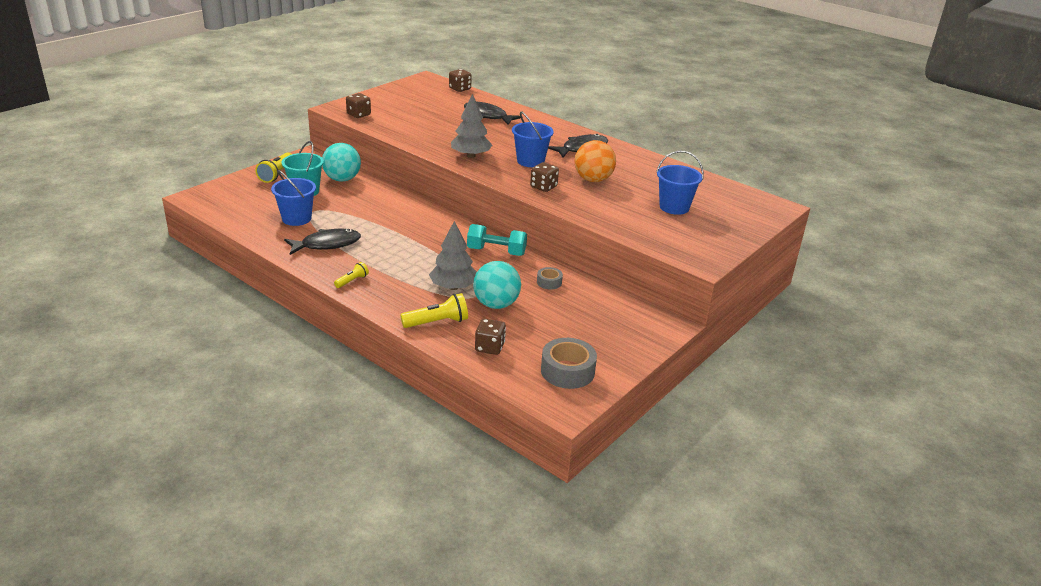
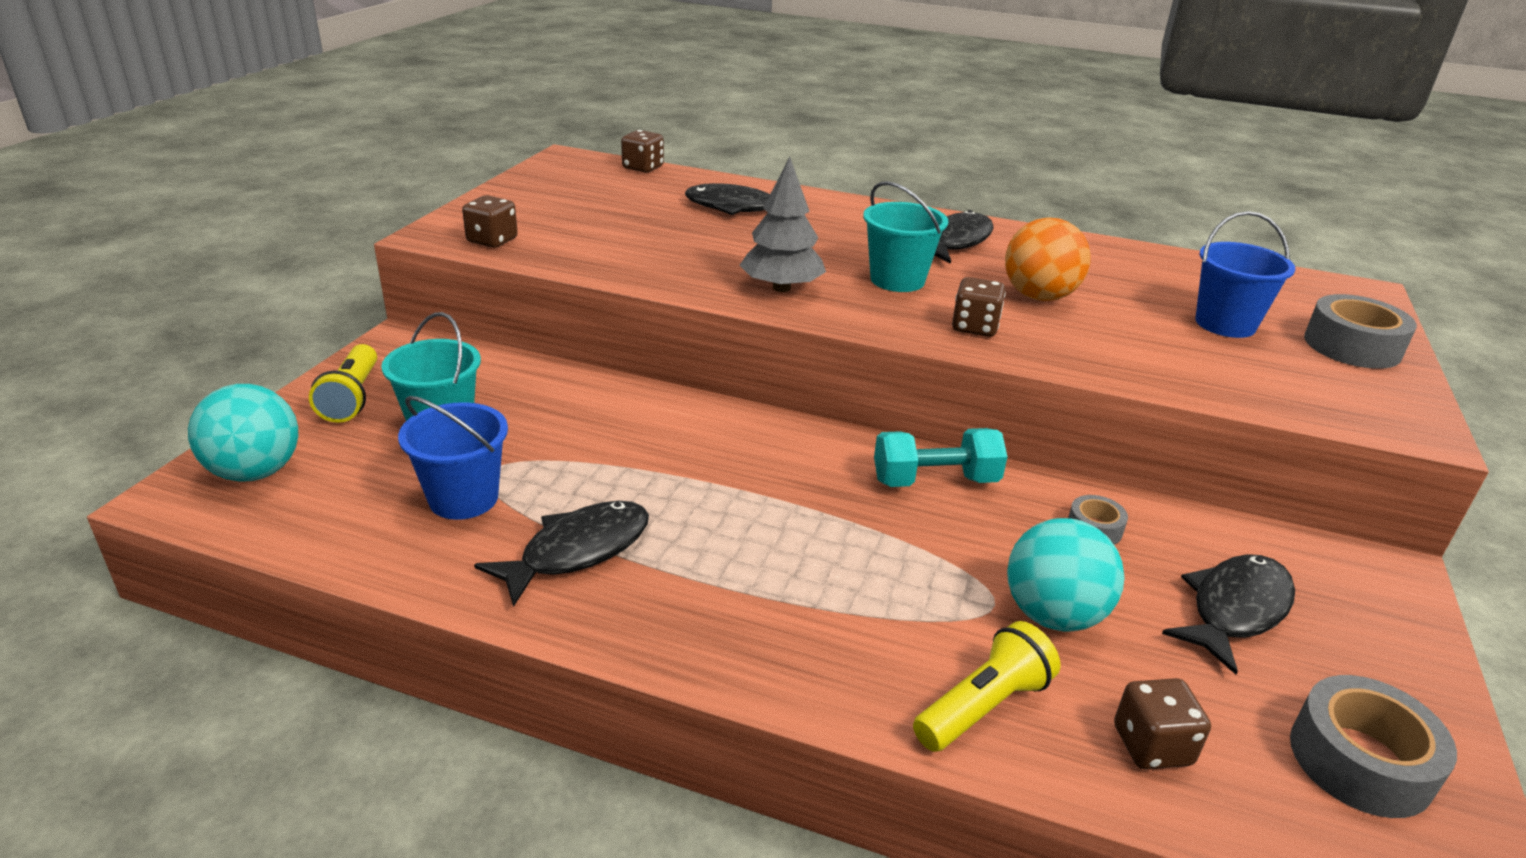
camera: 20 degrees left, 0 degrees up
(342, 179) = (504, 381): turquoise ball -> turquoise ball (255, 472)
(352, 281) = (705, 640): yellow flashlight -> none
(453, 287) = (931, 593): grey tree -> none
(530, 161) = (897, 280): blue bucket -> turquoise bucket
(577, 320) = (1235, 610): none -> black fish
(728, 228) = (1352, 346): none -> grey tape

